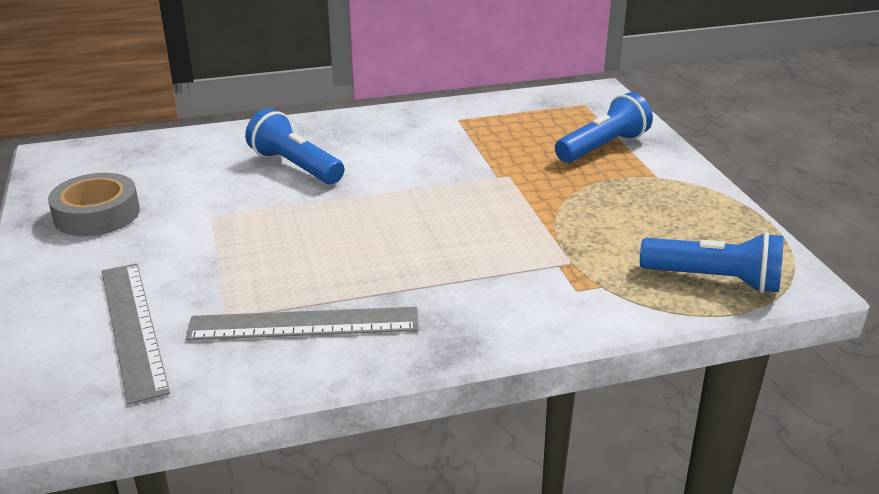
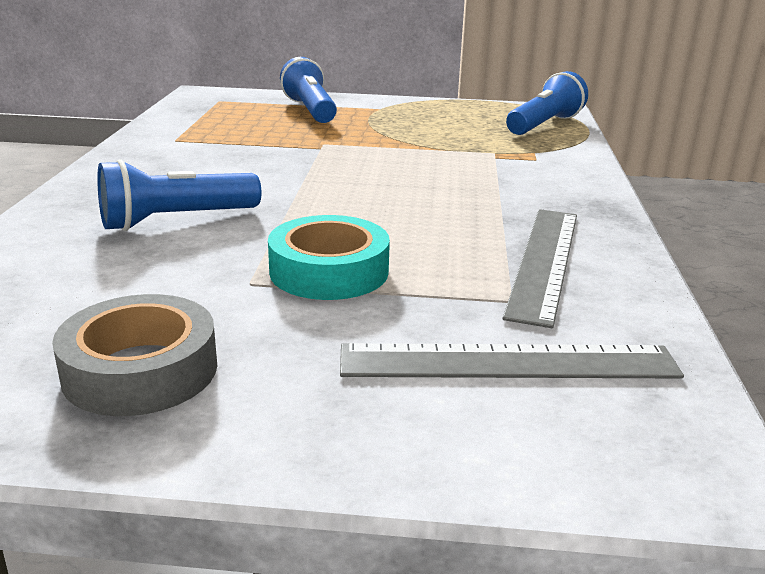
camera: 70 degrees left, 5 degrees down
(240, 238) = (329, 271): none -> turquoise tape

